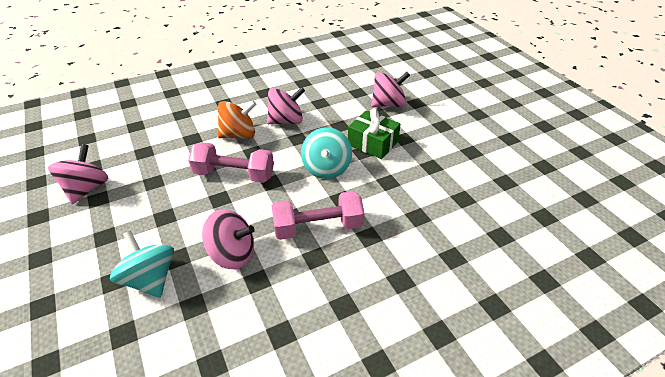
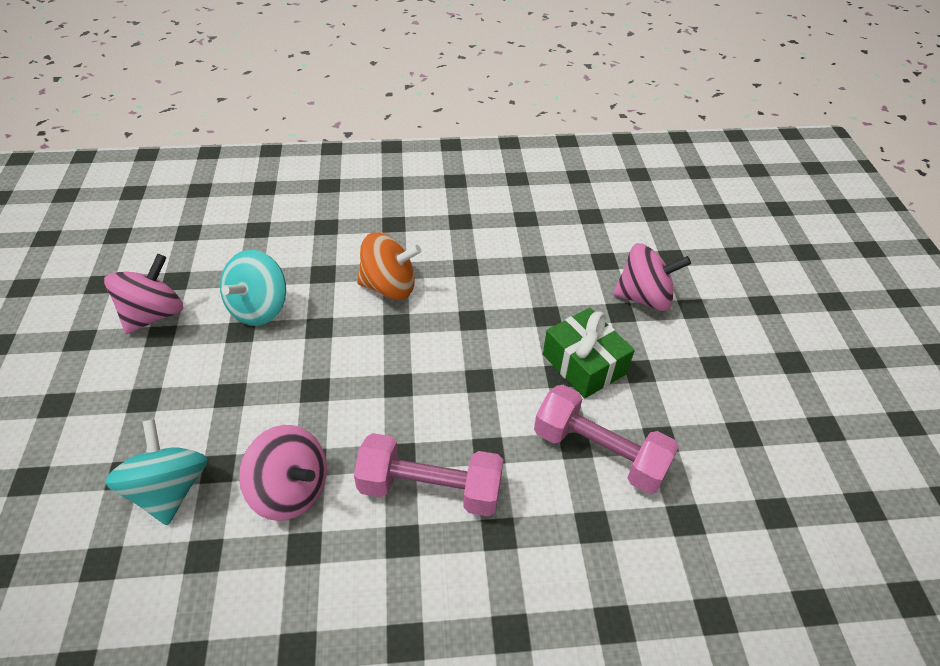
camera: 20 degrees right, 5 degrees up
(234, 174) = (352, 354): pink dumbbell -> pink dumbbell (599, 452)
(286, 121) = (469, 282): pink spinning top -> none
(326, 168) = (490, 387): turquoise spinning top -> turquoise spinning top (259, 308)

